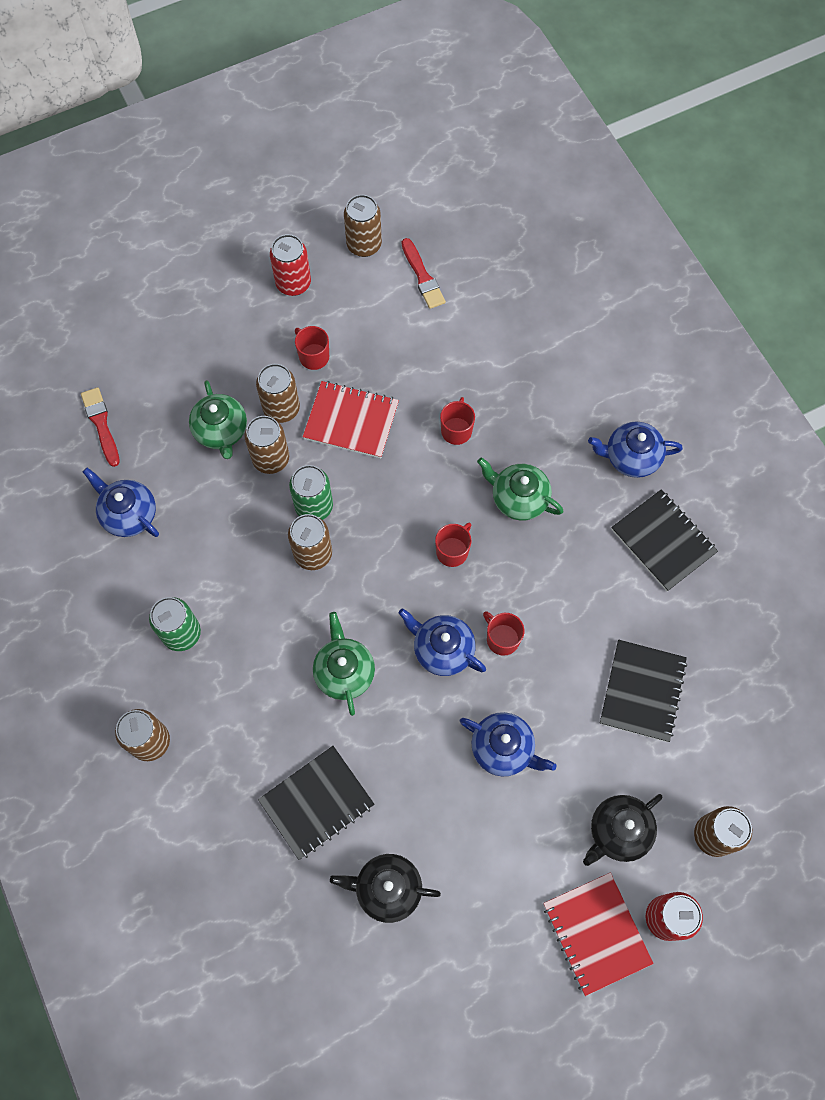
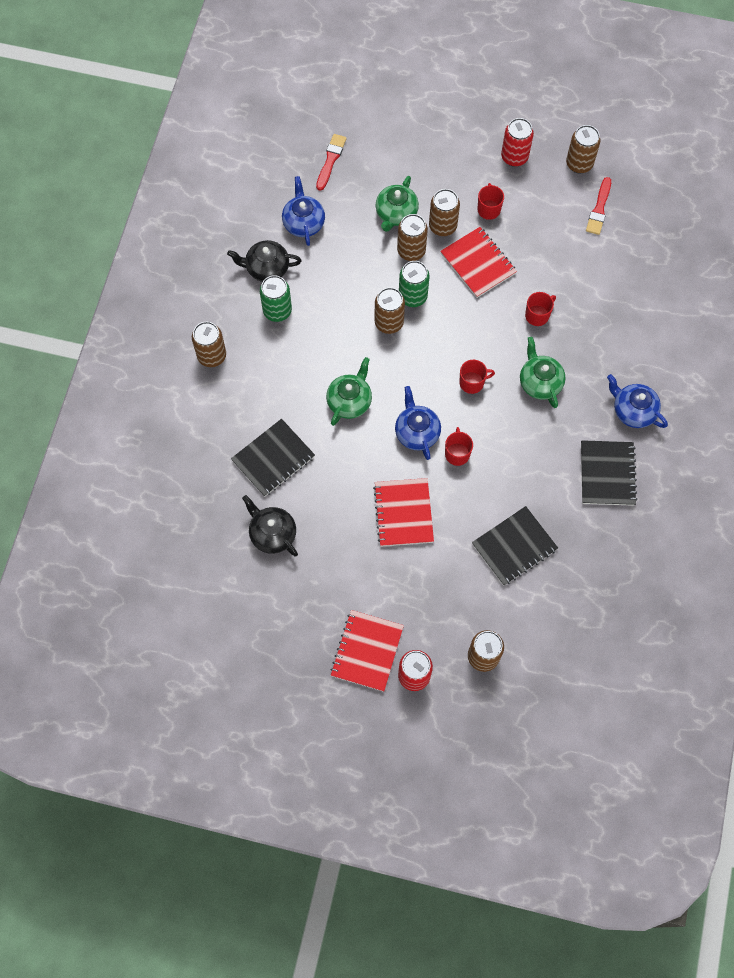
camera: 40 degrees right, 0 degrees up
(317, 803) = (273, 459): black notebook -> black notebook turned 45 degrees counterclockwise
(503, 748) = (403, 513): blue teapot -> red notebook
(618, 831) = (429, 609): black teapot -> black teapot (266, 268)

